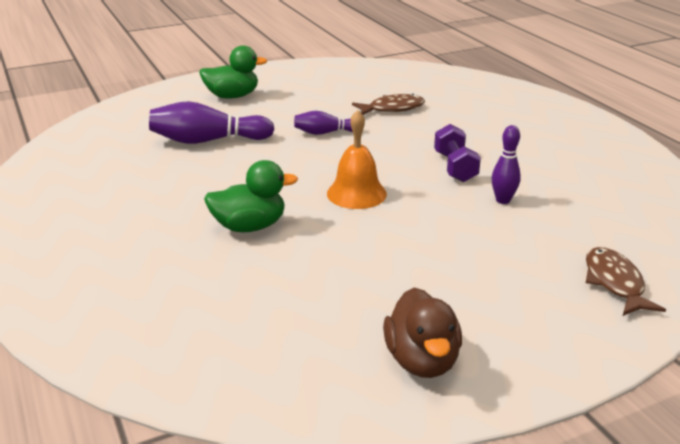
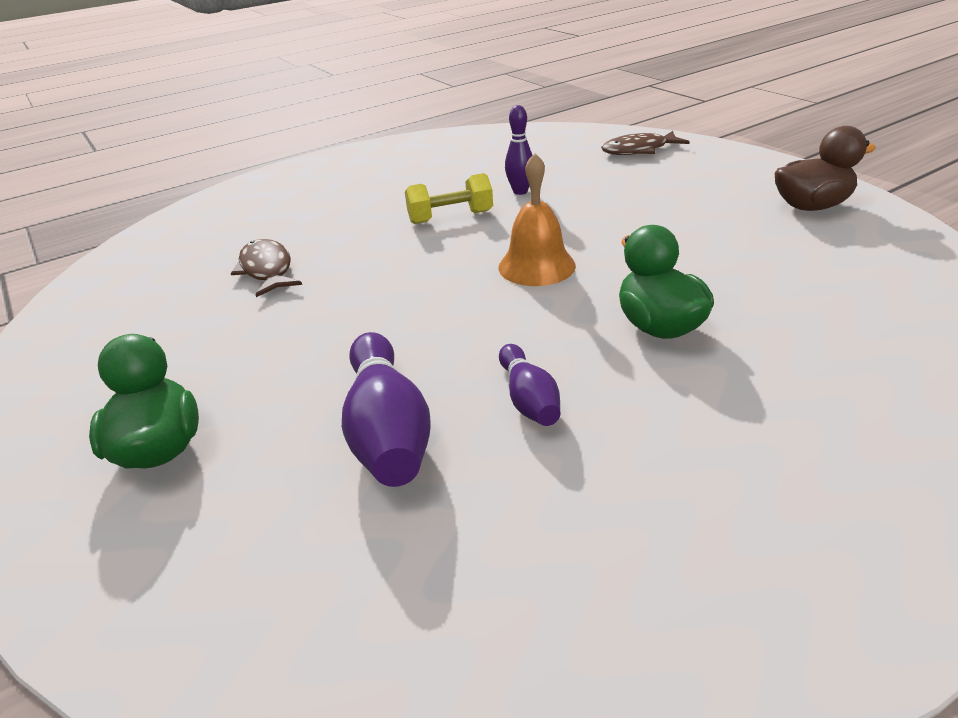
camera: 95 degrees left, 5 degrees up
(326, 133) = (352, 312): purple bowling pin -> purple bowling pin (528, 399)
(455, 167) = (450, 217): purple dumbbell -> yellow dumbbell

